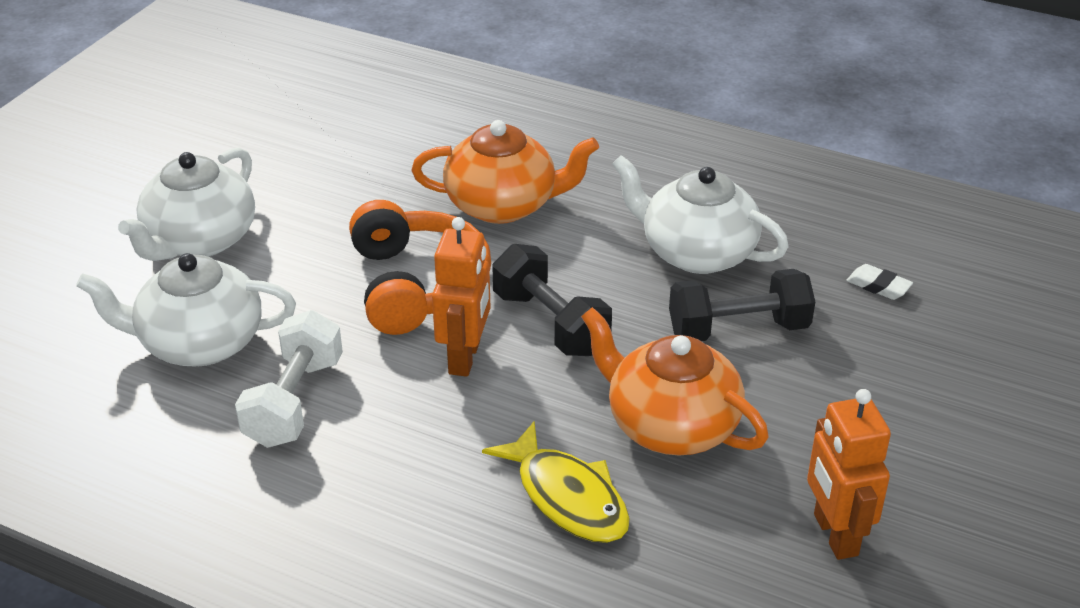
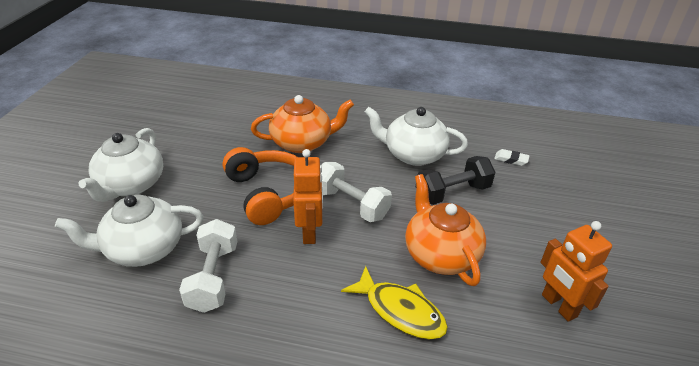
camera: 15 degrees left, 0 degrees up
(550, 323) = (351, 204): black dumbbell -> white dumbbell
(670, 425) = (440, 254): orange teapot -> orange teapot turned 45 degrees clockwise

